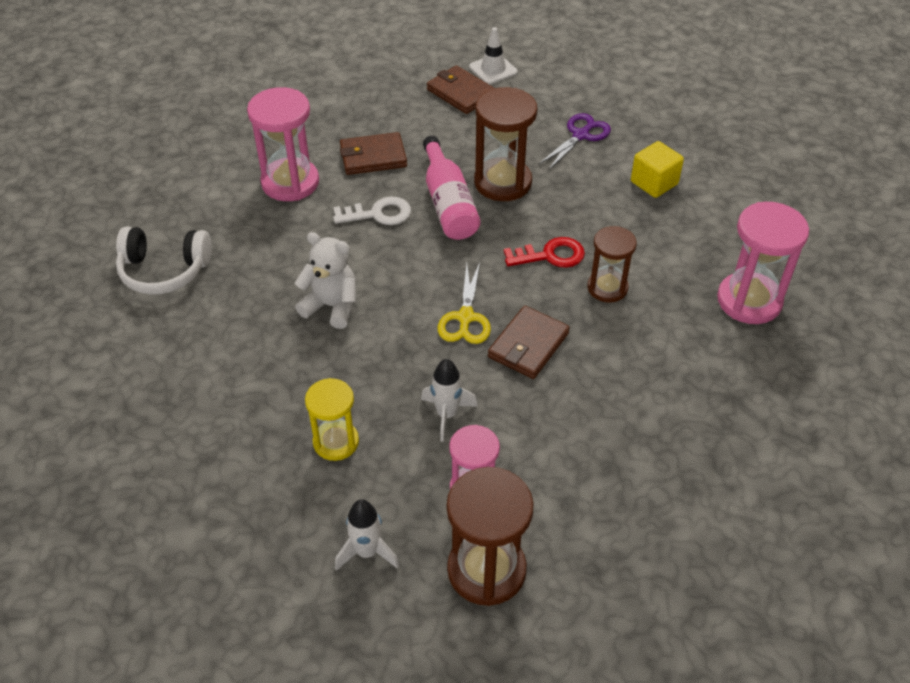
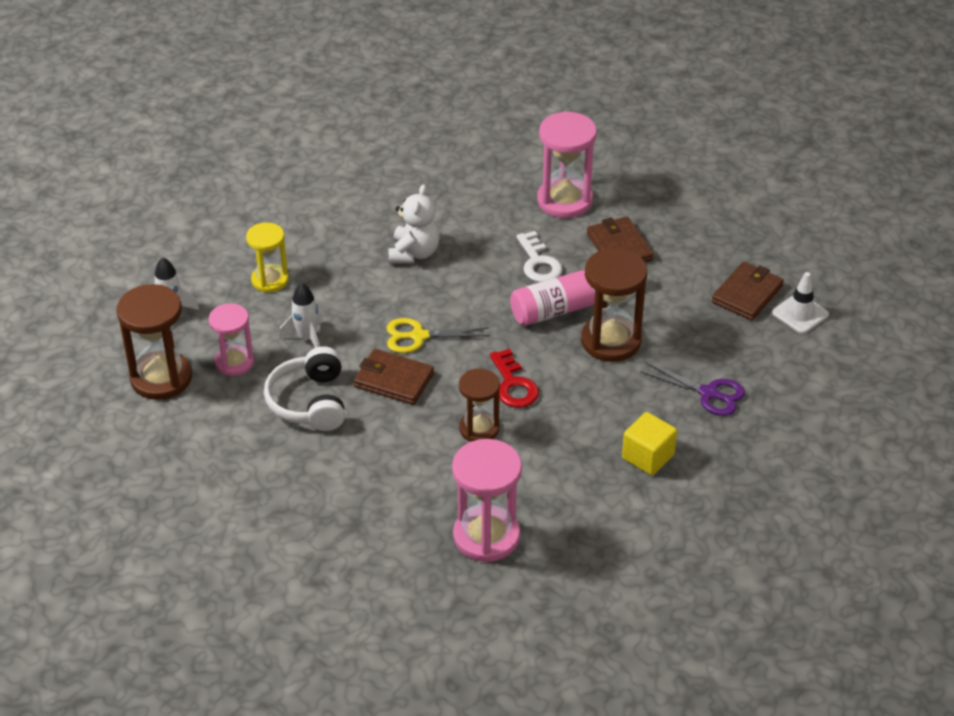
camera: 80 degrees right, 5 degrees down
(164, 271) = (432, 152): white headphones -> white headphones (309, 402)

